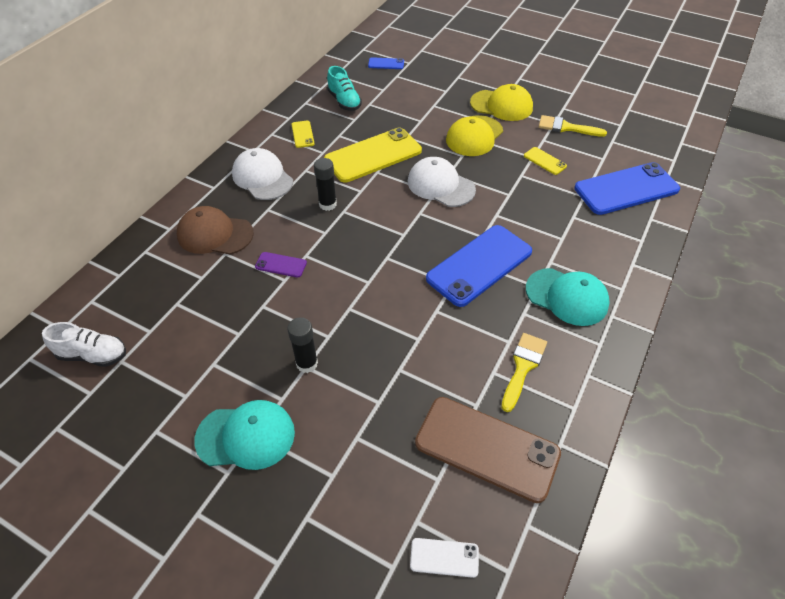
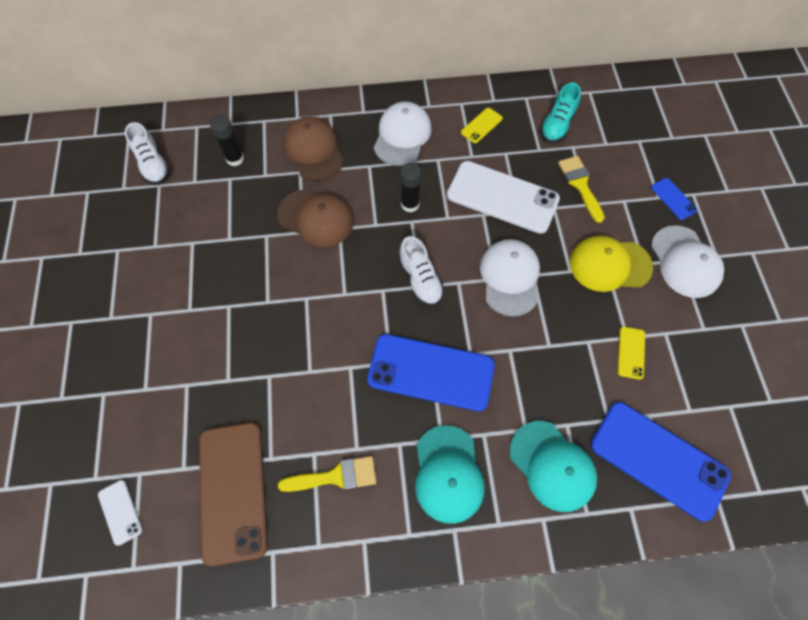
camera: 55 degrees right, 15 degrees up
(246, 436) = (145, 308): turquoise cap -> turquoise cap (552, 466)
(281, 265) = (316, 218): purple phone -> brown cap
(307, 363) = (231, 304): black glue stick -> black glue stick (235, 159)
(373, 155) = (502, 197): yellow phone -> white phone
(386, 64) = (649, 120): blue phone -> blue phone (673, 199)
(398, 232) = (420, 280): none -> white shoe
(501, 105) = (685, 262): yellow cap -> white cap
(566, 127) = (709, 345): yellow brush -> yellow brush (580, 185)

